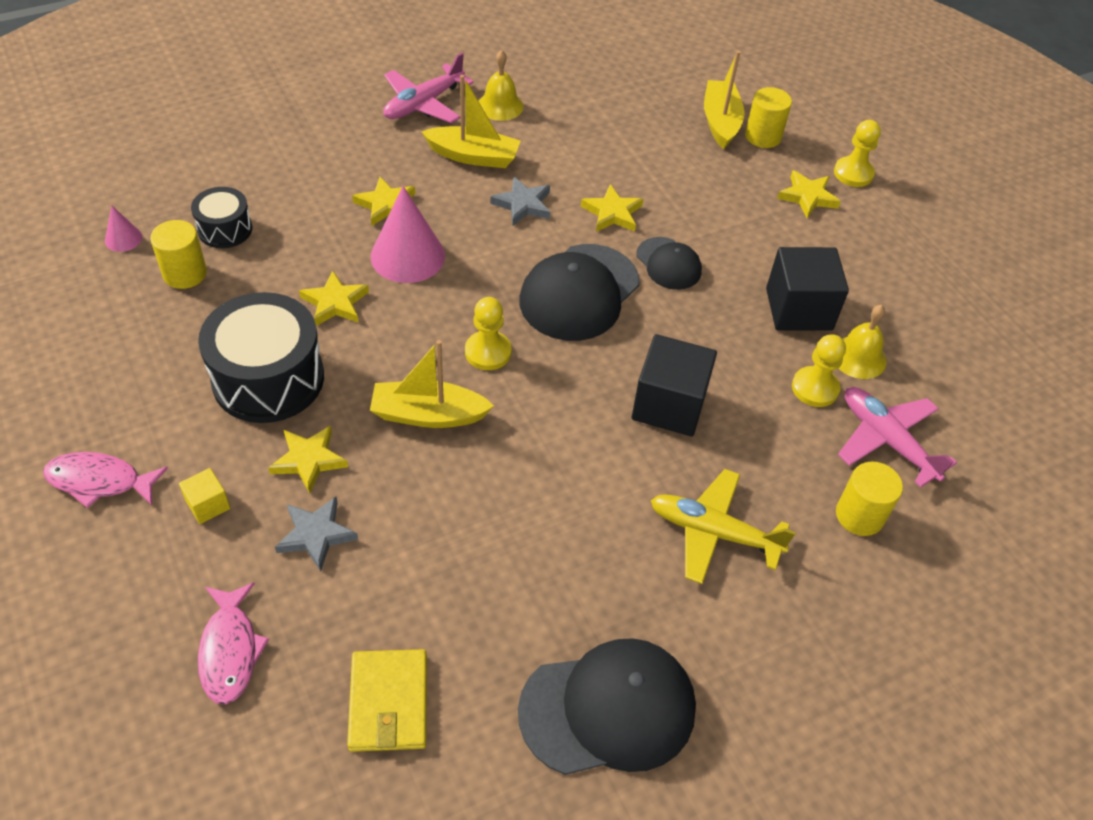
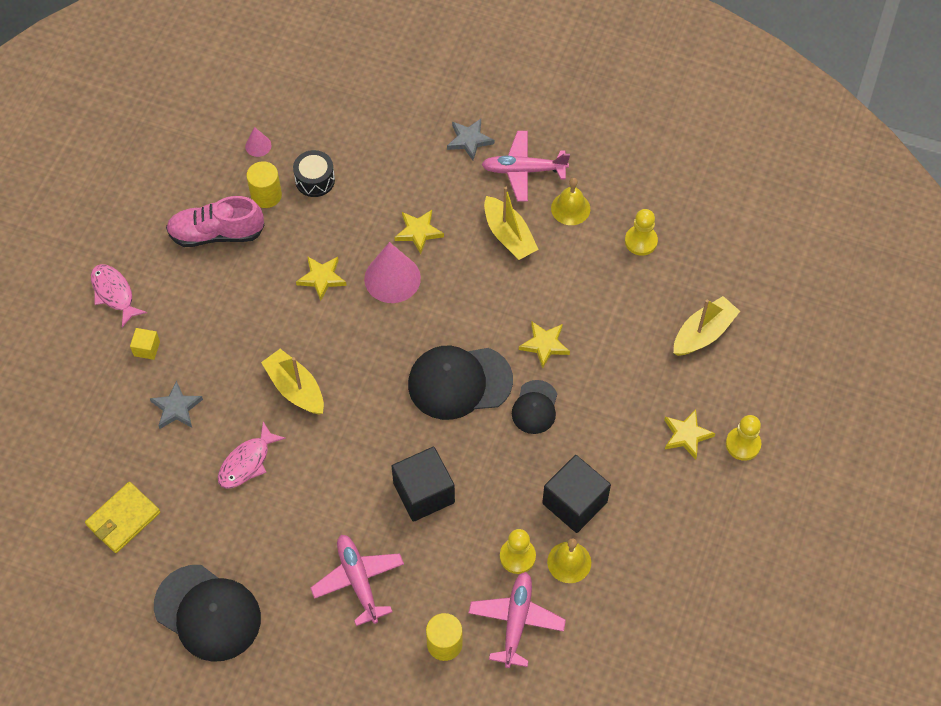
camera: 50 degrees right, 10 degrees up
(166, 341) = (216, 233): none -> pink shoe
(230, 650) = (86, 433): pink fish -> pink fish (247, 462)
(268, 378) = (242, 299): black drum -> none
(309, 460) = (213, 364): yellow star -> none
(488, 352) = (366, 377): yellow pawn -> yellow pawn (641, 241)
(523, 204) = (498, 295): grey star -> grey star (469, 140)
(713, 532) = (358, 581): yellow plane -> pink plane
(763, 136) = (718, 367): yellow cylinder -> none

